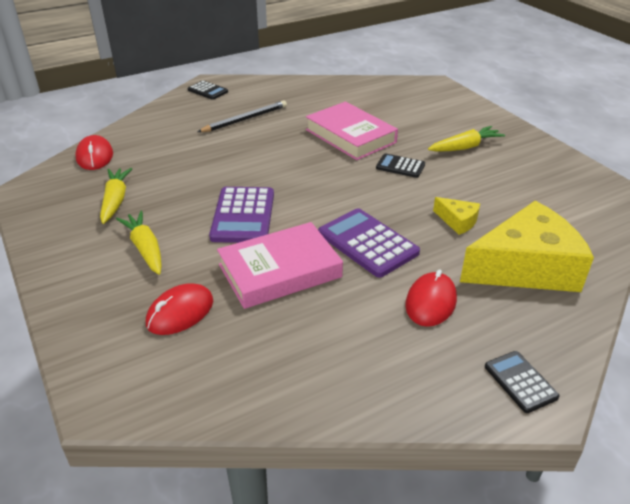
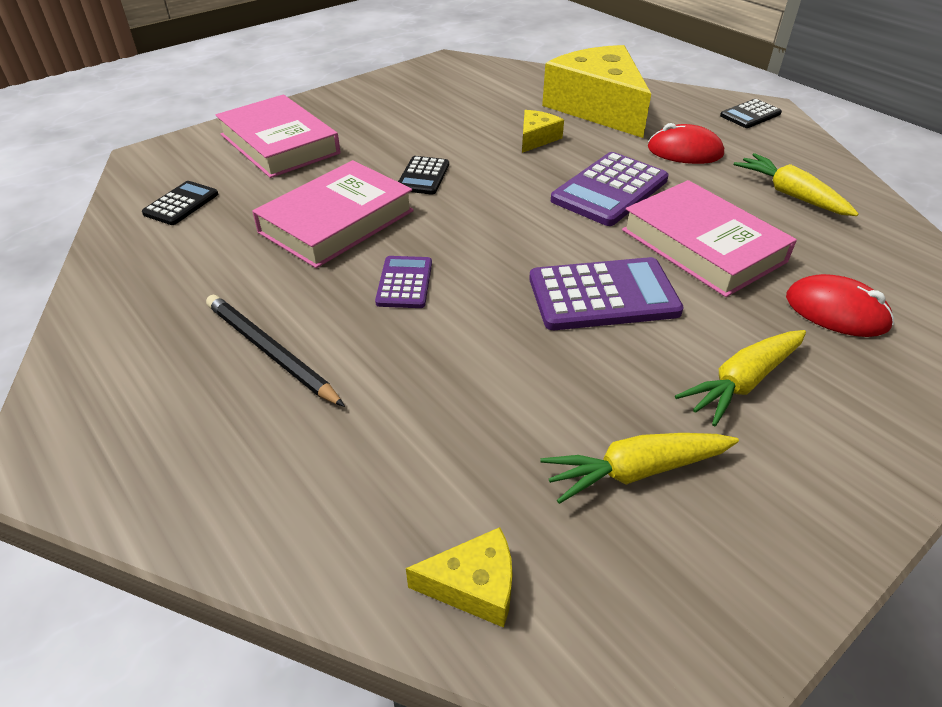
camera: 100 degrees left, 5 degrees up
(95, 156) = (474, 586): red mouse -> yellow cheese
(207, 91) = (99, 450): black calculator -> black calculator (181, 204)
(283, 153) = (404, 283): none -> purple calculator
(450, 119) = (279, 144): none -> pink book
(465, 147) = (362, 134): yellow carrot -> yellow carrot (790, 195)

